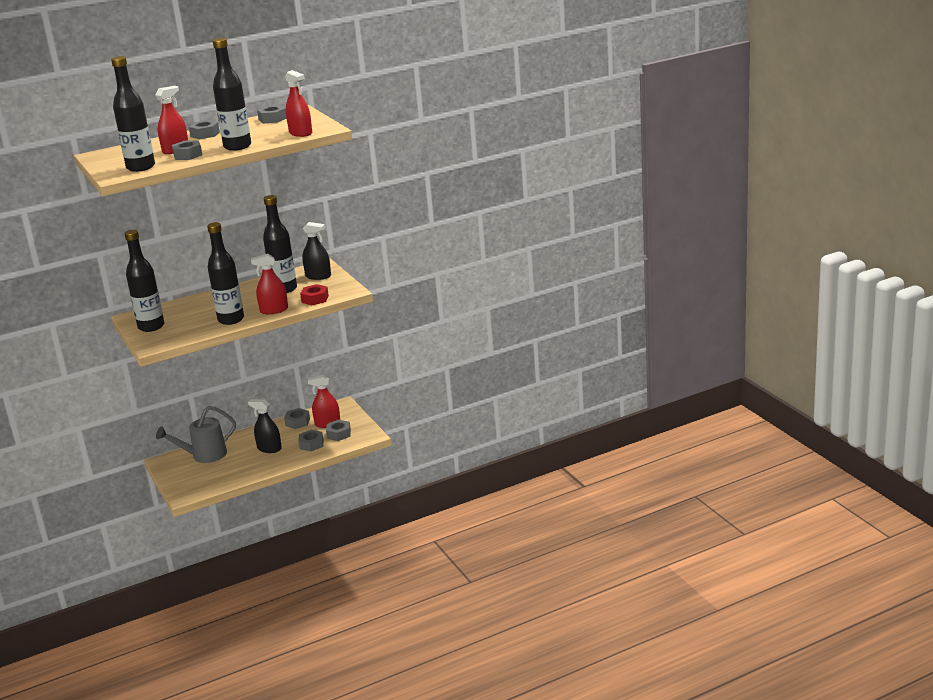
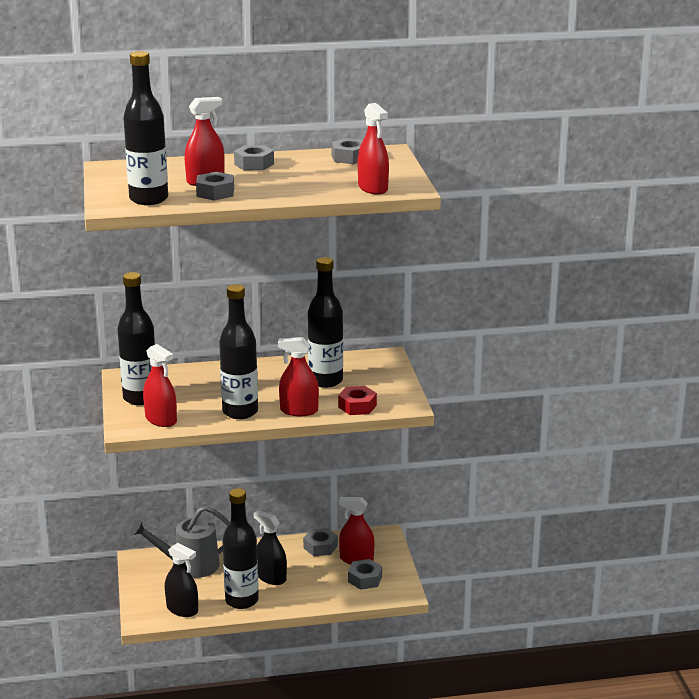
camera: 15 degrees right, 0 degrees up
(174, 336) = (161, 420): none -> red spray bottle
(237, 146) = (283, 192): black bottle -> black bottle (242, 600)
(311, 444) = (325, 585): grey nut -> none
(318, 276) = (376, 371): black spray bottle -> black spray bottle (182, 609)

